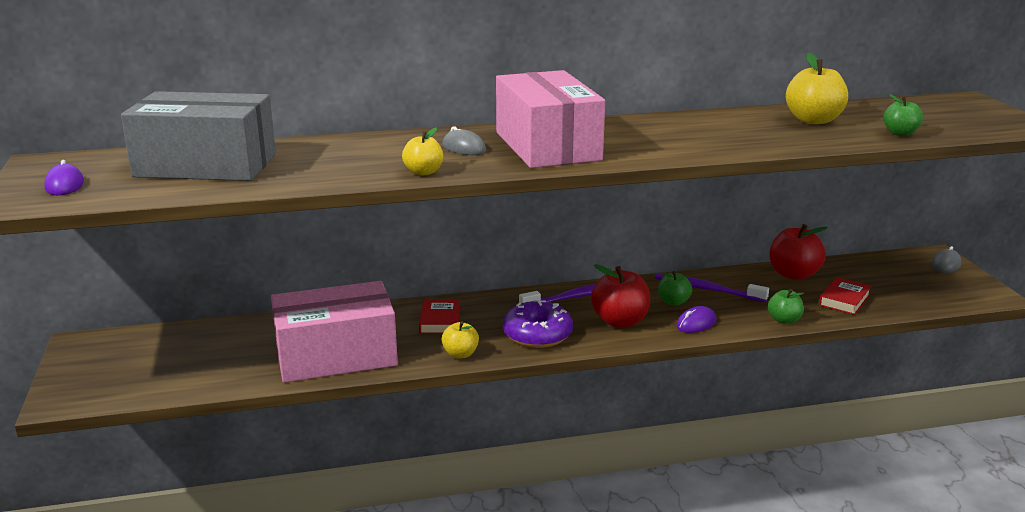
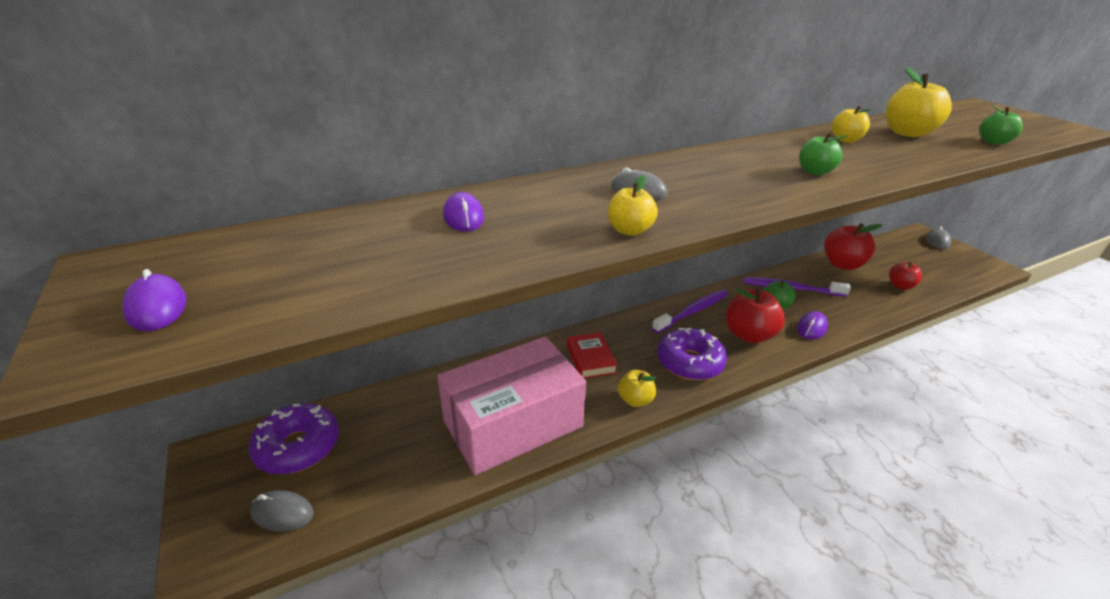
camera: 15 degrees left, 10 degrees up
(122, 383) = (282, 513): none -> grey mouse
(150, 347) = (298, 447): none -> purple donut
(206, 165) = (353, 247): grey box -> none
(301, 154) = (463, 217): none -> purple mouse
(547, 146) = (719, 181): pink box -> none
(731, 122) = (846, 140): none -> yellow apple
(784, 320) = (875, 313): green apple -> green apple (814, 172)
(844, 300) = (900, 286): red book -> red apple

